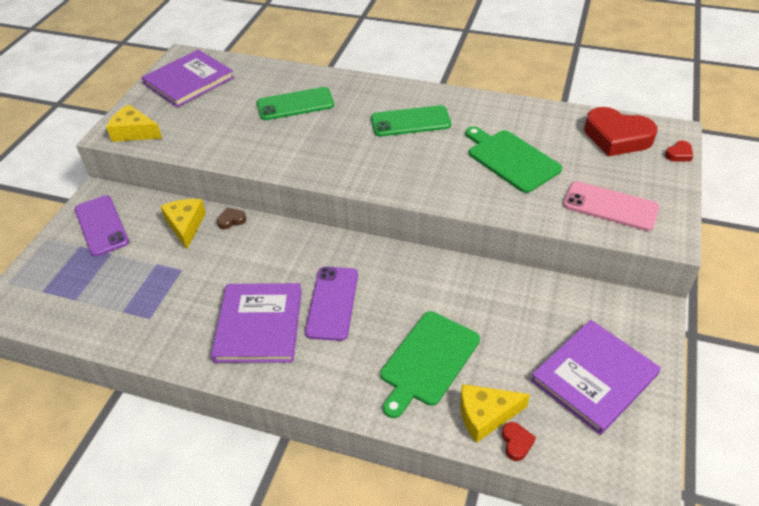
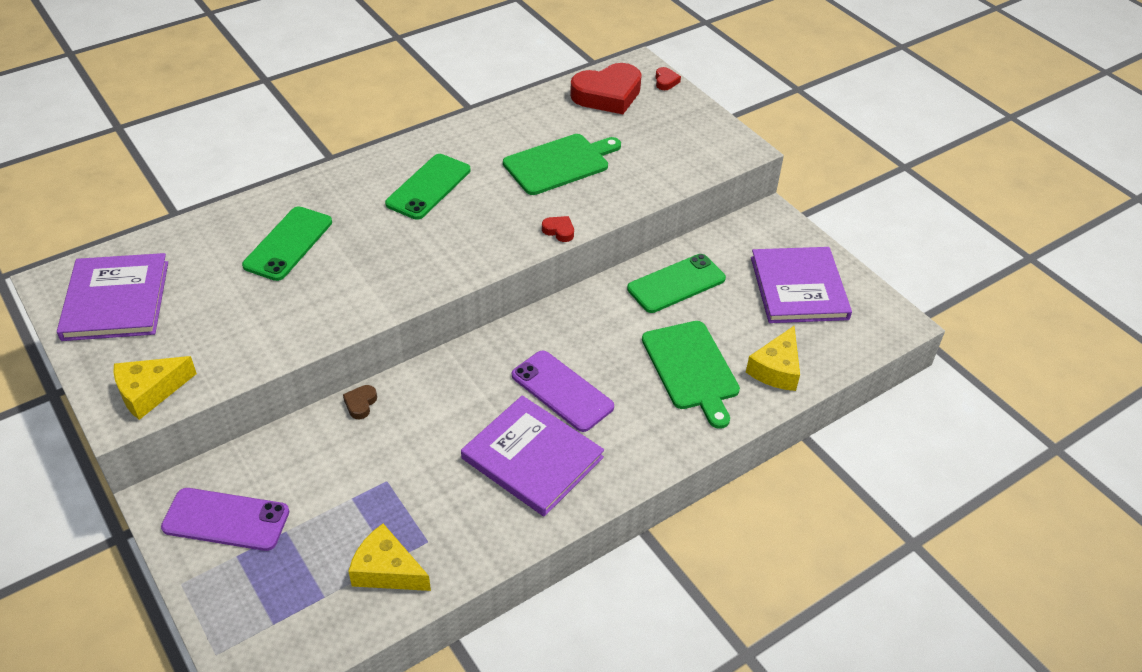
camera: 55 degrees left, 0 degrees up
(185, 225) = (321, 445): yellow cheese -> yellow cheese (387, 570)
(504, 300) = (676, 284): none -> green phone
(511, 159) = (559, 163): green cutting board -> green cutting board turned 150 degrees clockwise
(516, 443) = (816, 368): red heart -> red heart (559, 231)
(610, 206) = (678, 152): pink phone -> none

